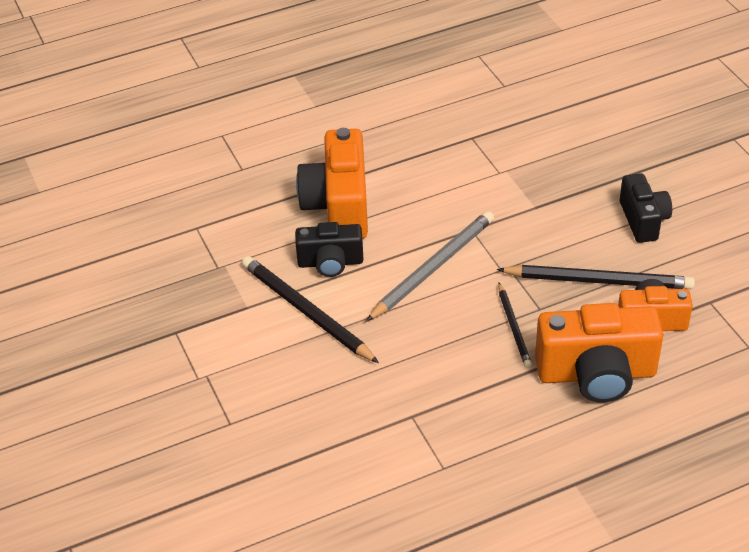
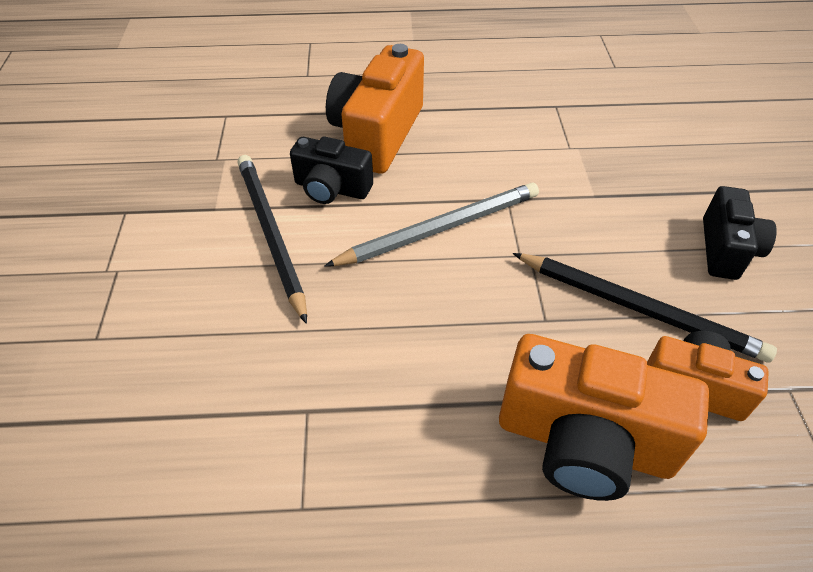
camera: 20 degrees right, 5 degrees up
(514, 327) = (500, 334): black pencil -> none

